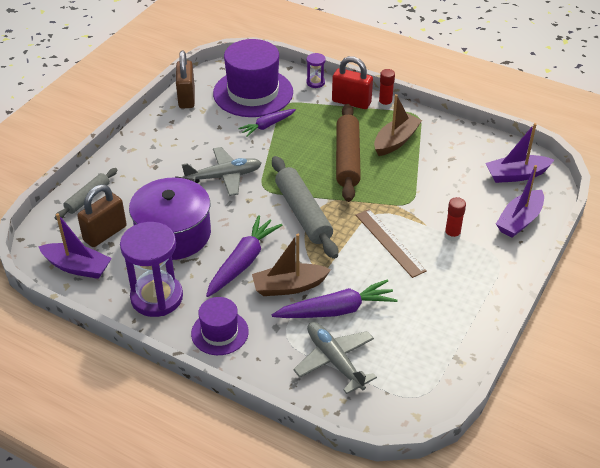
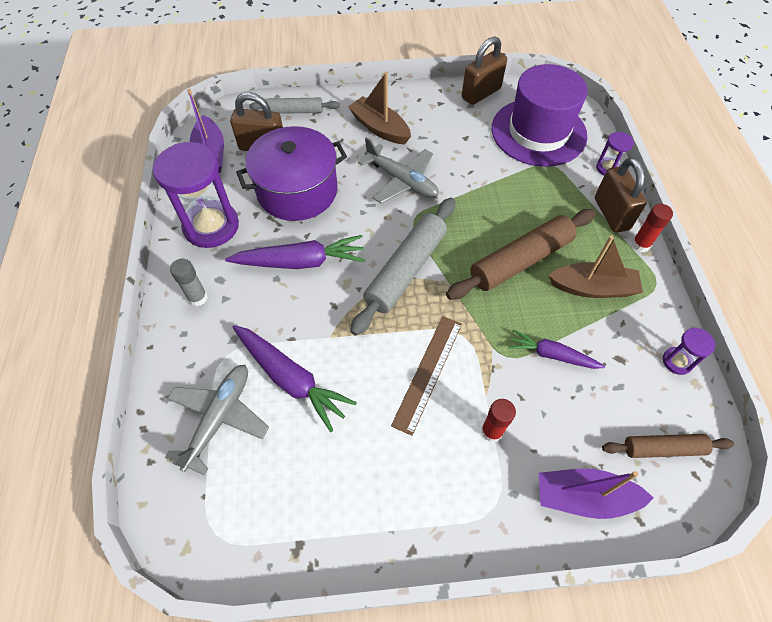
camera: 55 degrees right, 15 degrees up
(219, 332) = (198, 298): purple hat -> grey glue stick
(267, 126) = (503, 170): purple carrot -> purple carrot (552, 355)
(289, 286) = (295, 318): brown boat -> brown boat (380, 128)
(351, 102) = (611, 214): red padlock -> brown padlock
(472, 138) = (677, 361): none -> purple hourglass
(516, 175) = (663, 449): purple boat -> brown rolling pin

